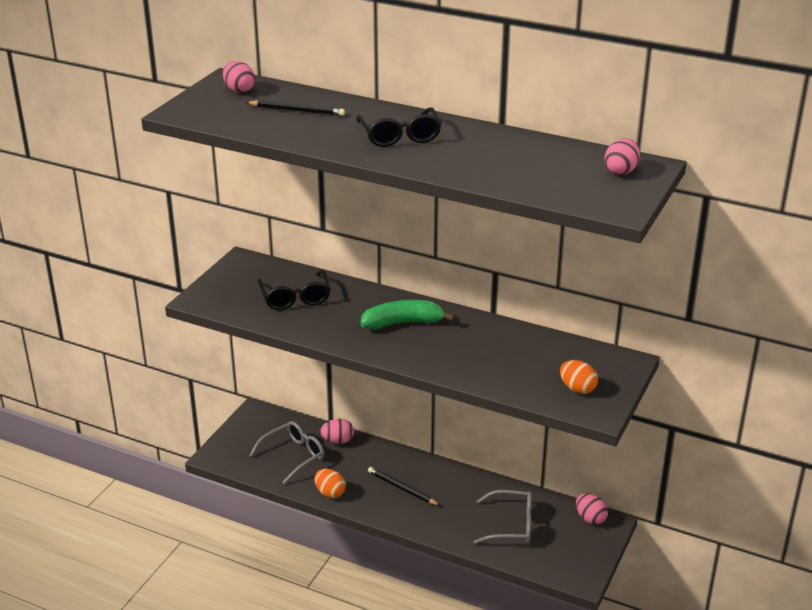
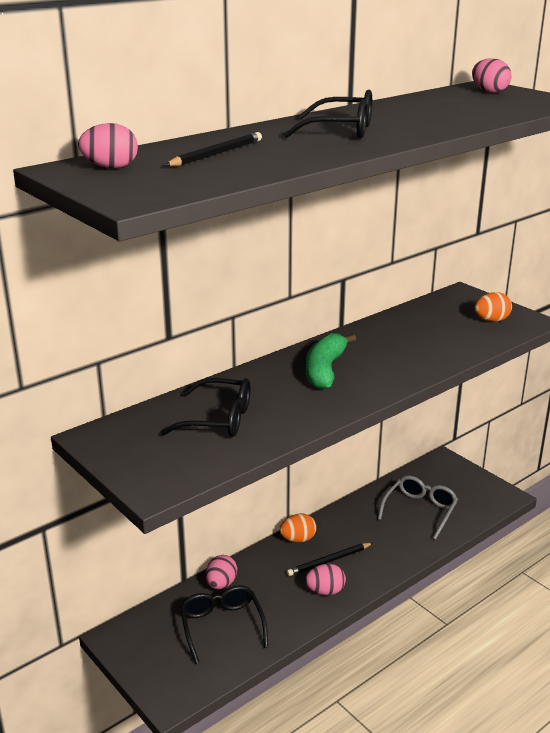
camera: 65 degrees left, 5 degrees down
(294, 456) = (221, 626): grey glasses -> black glasses
(330, 493) = (304, 615): orange egg -> orange egg (298, 539)
(590, 518) = (433, 467): pink egg -> pink egg (325, 591)

